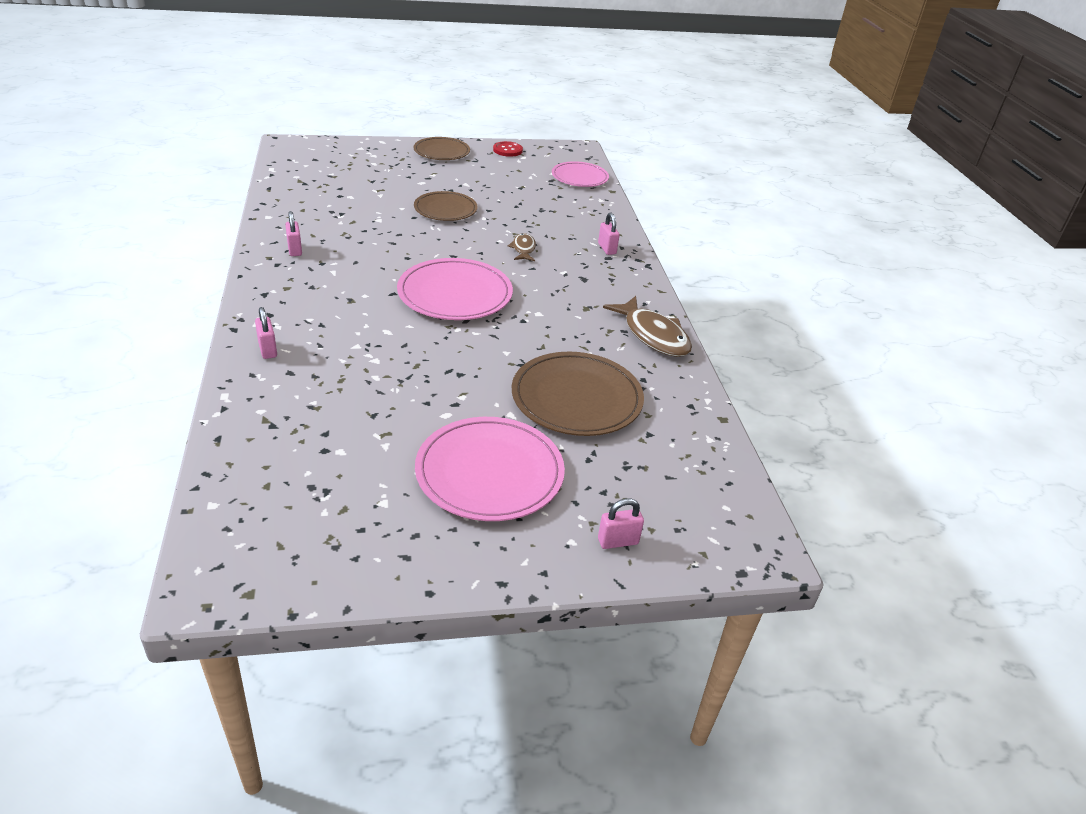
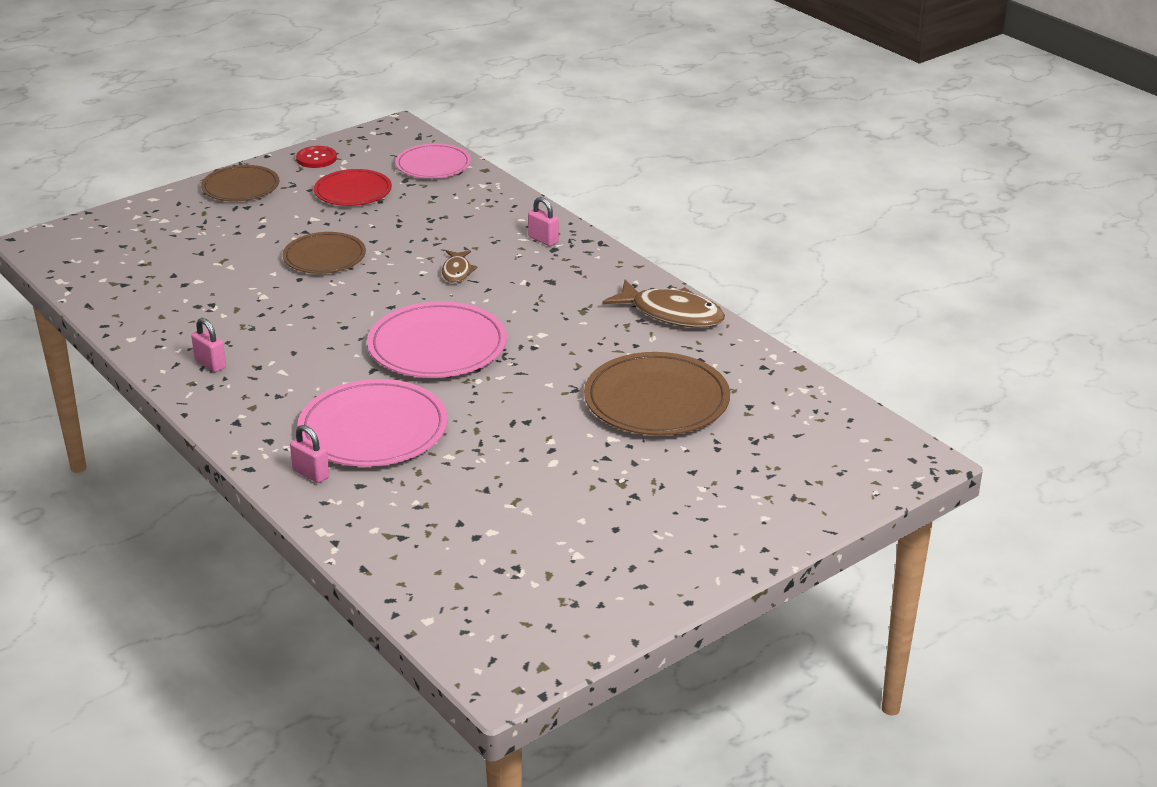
camera: 25 degrees left, 5 degrees down
(489, 472) = (643, 494): pink plate -> pink plate (373, 429)
(509, 176) = (353, 191): none -> red plate
(523, 249) = (457, 272): brown fish -> brown fish turned 150 degrees counterclockwise
(618, 541) = (801, 502): pink padlock -> none

